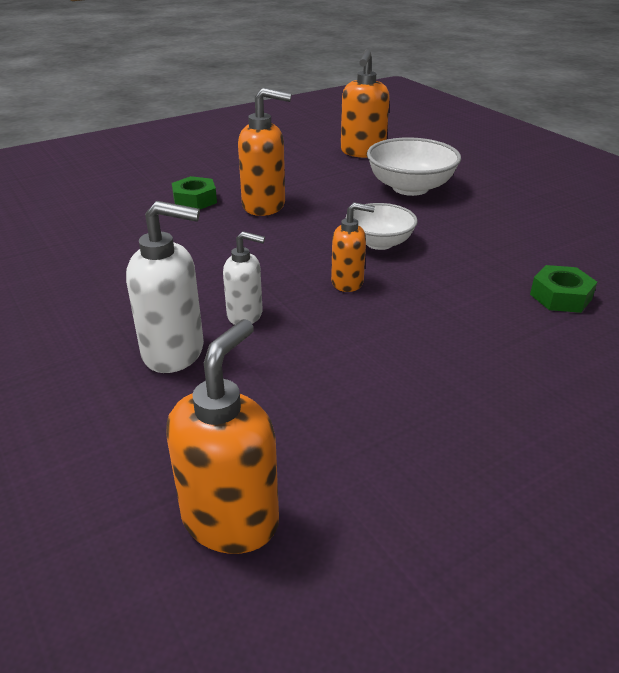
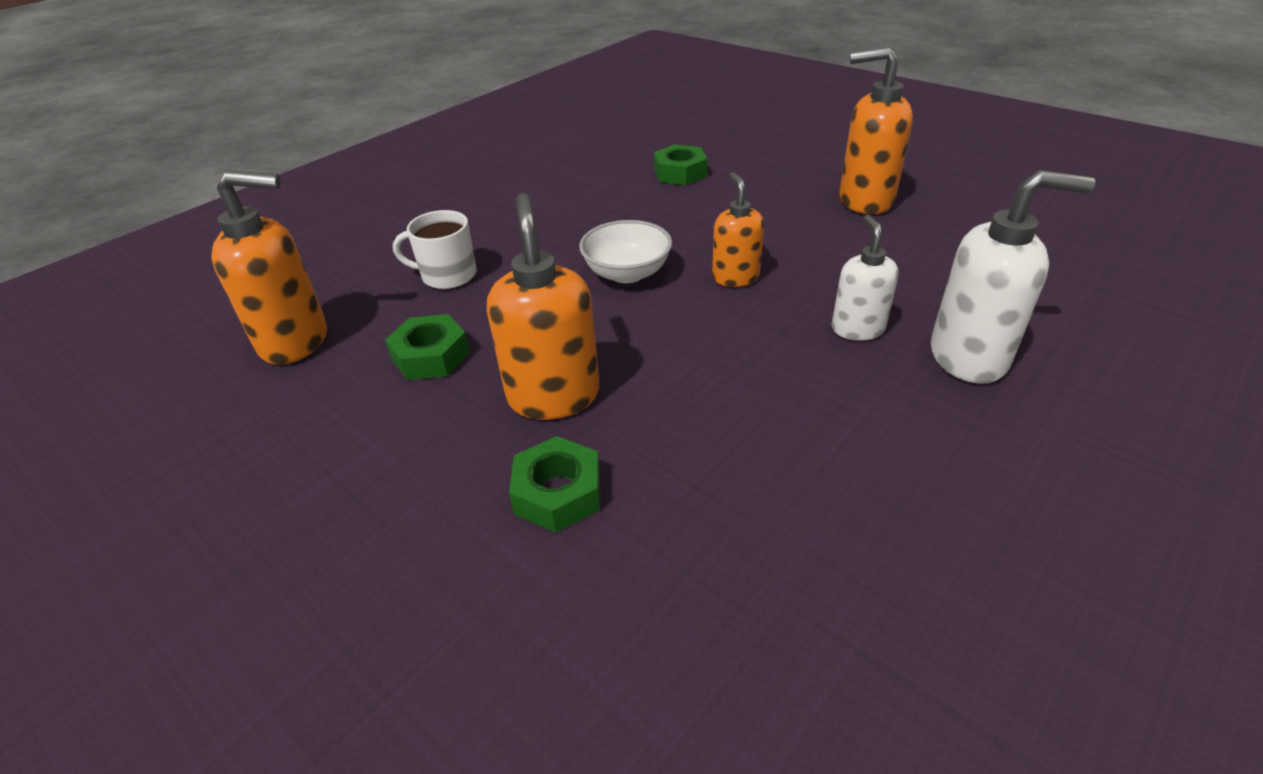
camera: 105 degrees left, 5 degrees up
(174, 352) = (969, 357): white soap dispenser -> white soap dispenser turned 105 degrees clockwise
(231, 519) = (1101, 264): orange soap dispenser -> orange soap dispenser (864, 200)
(324, 180) = (431, 356): none -> green nut
(410, 188) = (447, 275): white bowl -> white mug

